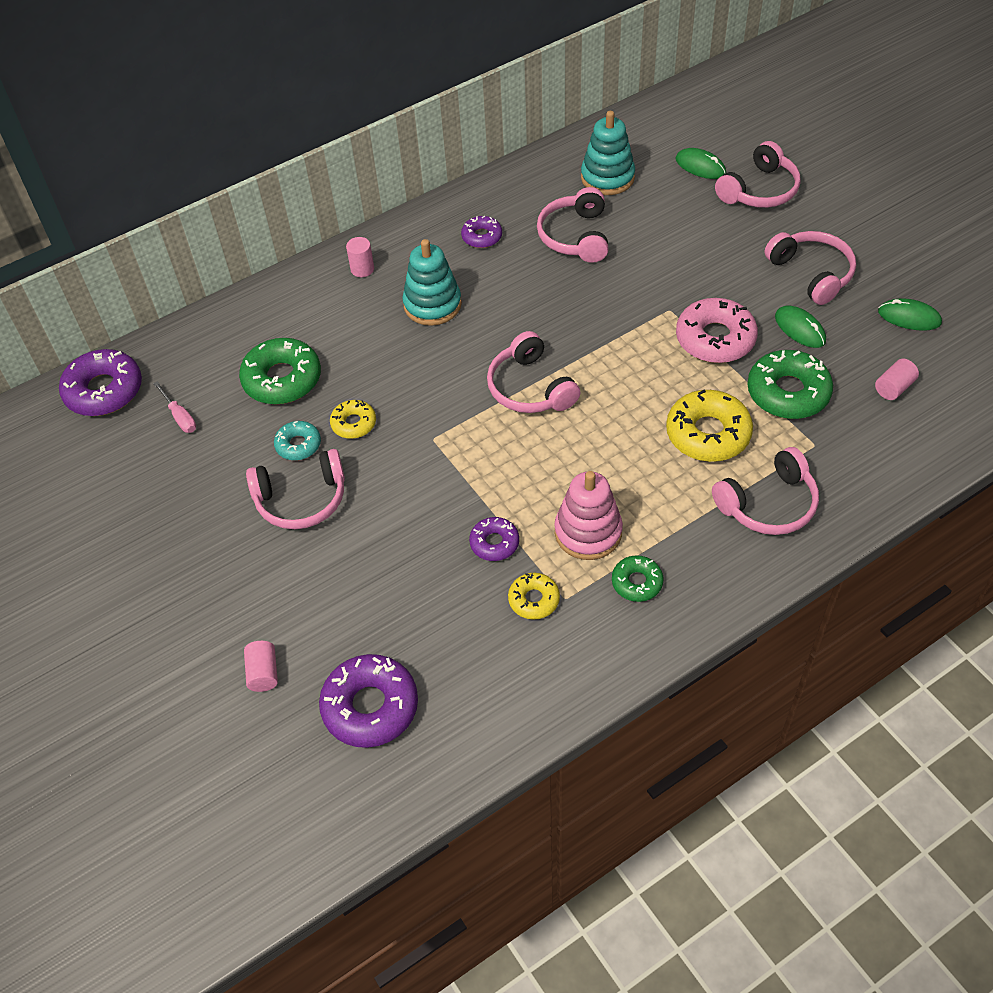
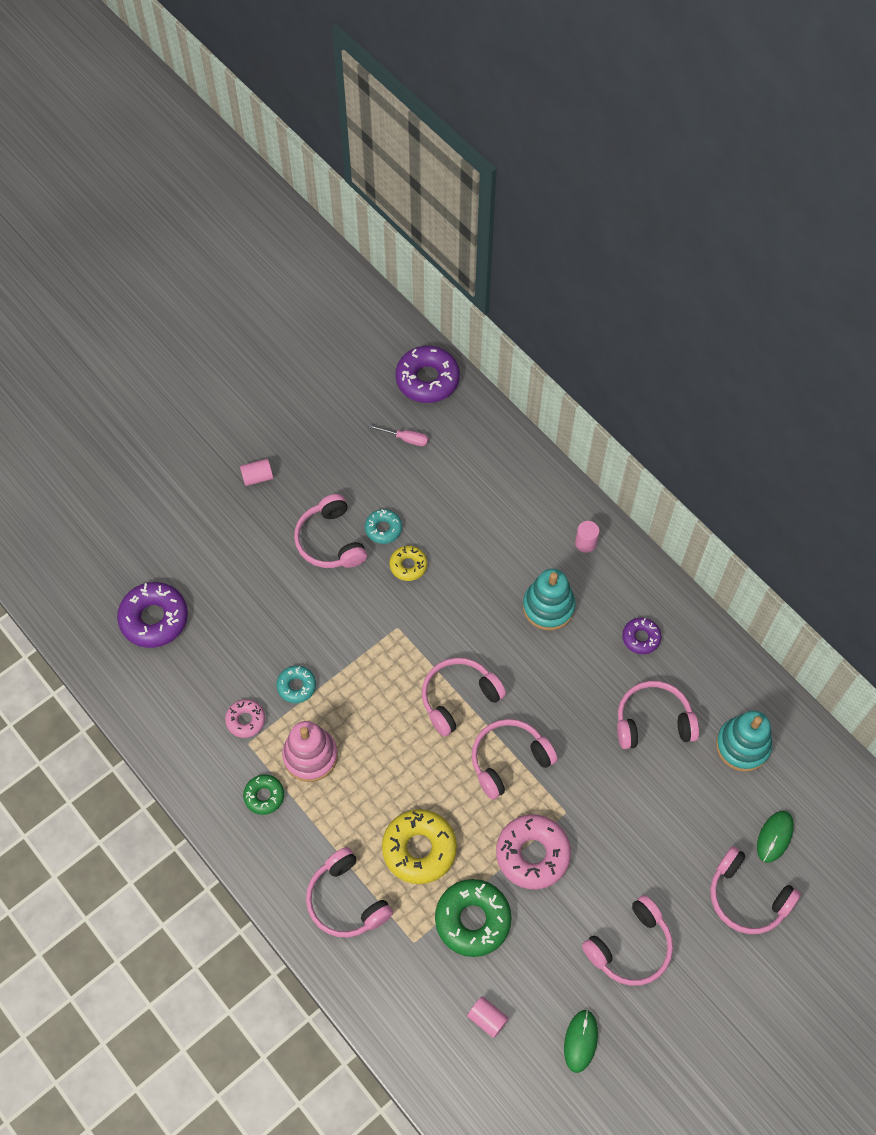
camera: 80 degrees right, 10 degrees up
(180, 416) = (405, 439): pink screwdriver -> pink screwdriver turned 120 degrees counterclockwise
(263, 673) = (179, 545): pink cylinder -> pink cylinder (257, 477)
(282, 379) = (451, 504): green donut -> none
(494, 543) = (296, 686): purple donut -> turquoise donut
(534, 600) = (245, 720): yellow donut -> pink donut
(608, 350) = (508, 760): none -> pink headphones
(800, 329) = (553, 933): green mouse -> none

